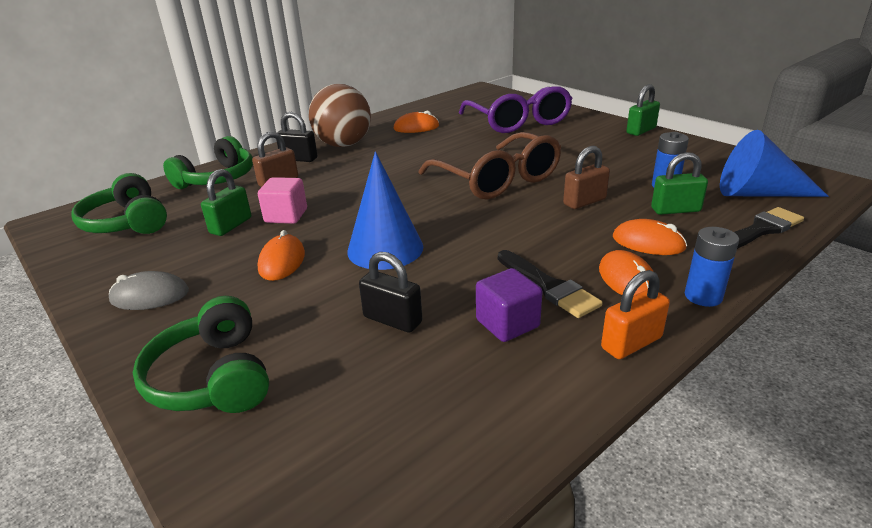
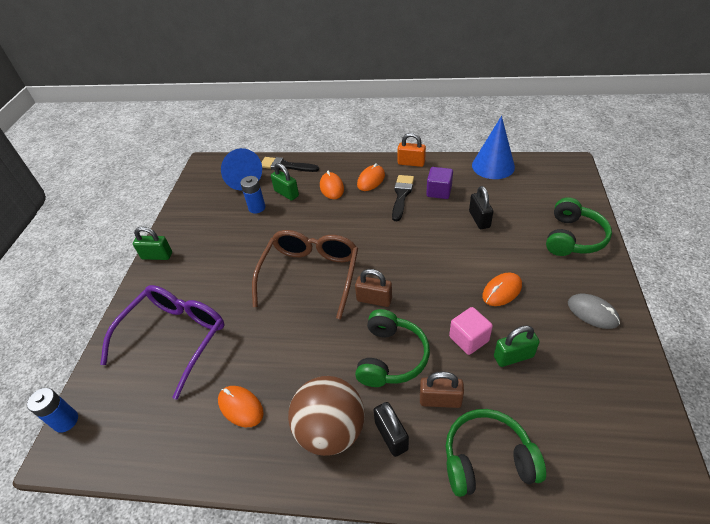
camera: 130 degrees left, 15 degrees up
(127, 222) = (596, 431): green headphones -> green headphones (391, 357)
(385, 249) = (440, 262): blue cone -> blue cone (493, 166)
(584, 202) = (306, 225): brown padlock -> brown padlock (374, 299)
(703, 296) = (361, 160): blue battery -> blue battery (66, 421)

